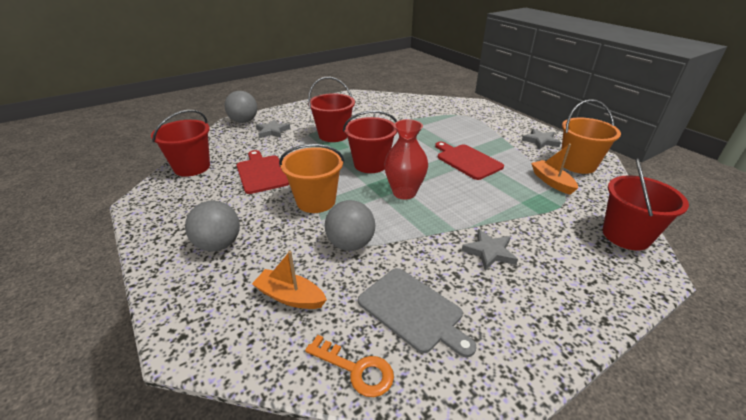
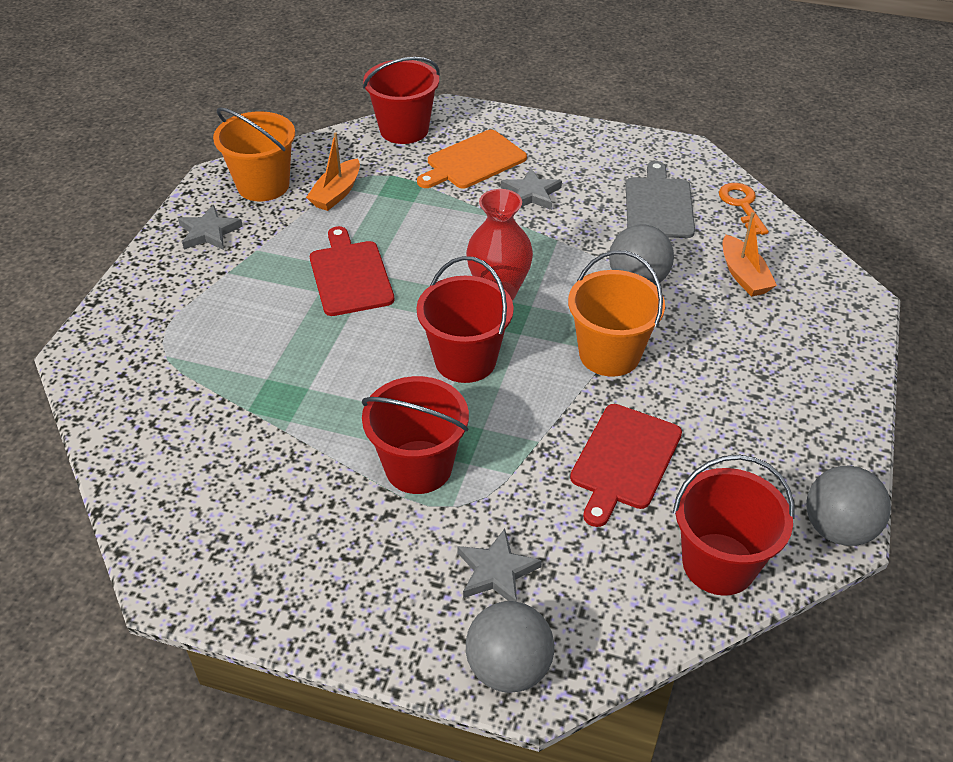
camera: 130 degrees left, 10 degrees up
(218, 244) = (772, 374): grey ball -> grey ball (838, 528)
(467, 161) = (350, 275): red cutting board -> red cutting board turned 150 degrees clockwise
(556, 246) = (473, 161): none -> orange cutting board

